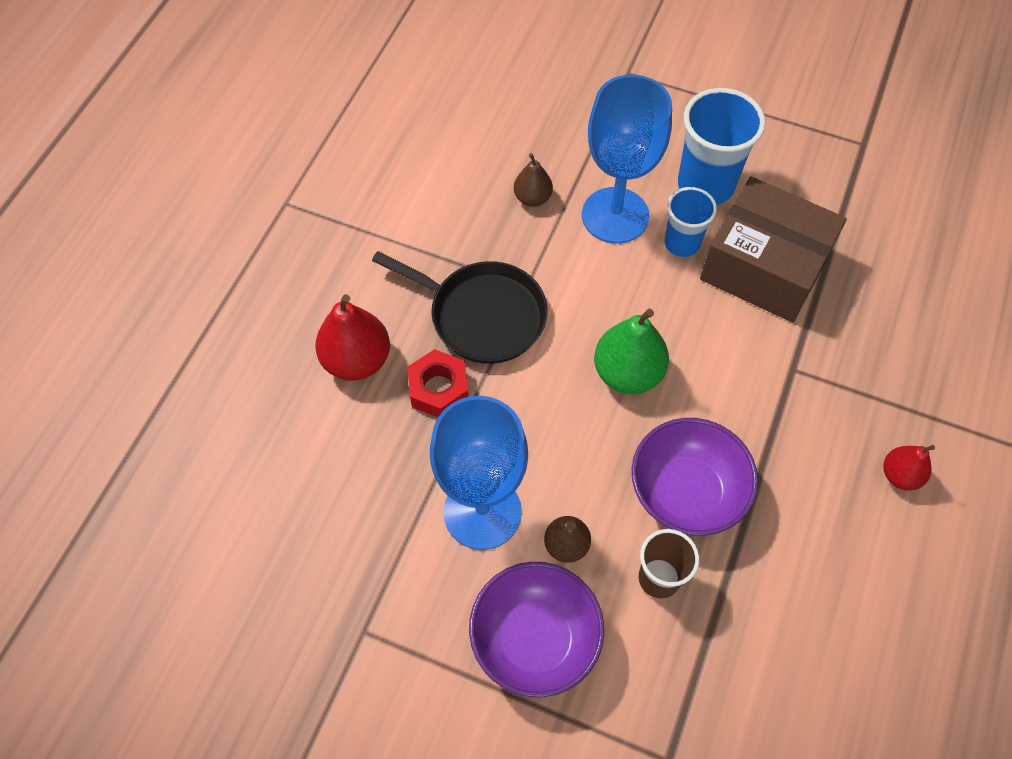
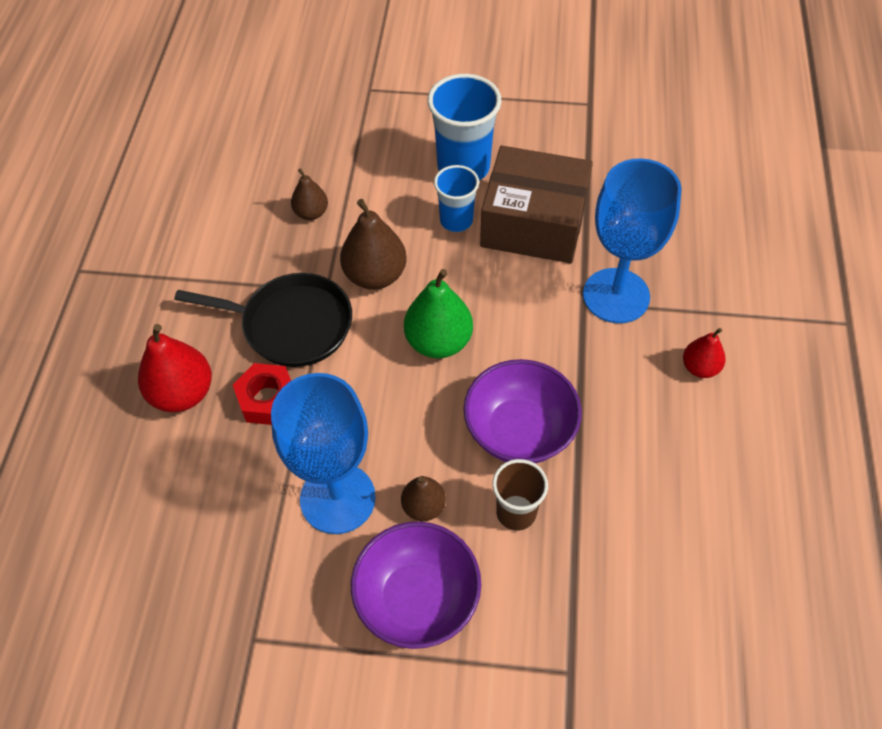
camera: 15 degrees left, 5 degrees down
(581, 283) = (375, 275): none -> brown pear
(615, 215) = (390, 210): blue goblet -> blue goblet (616, 296)

